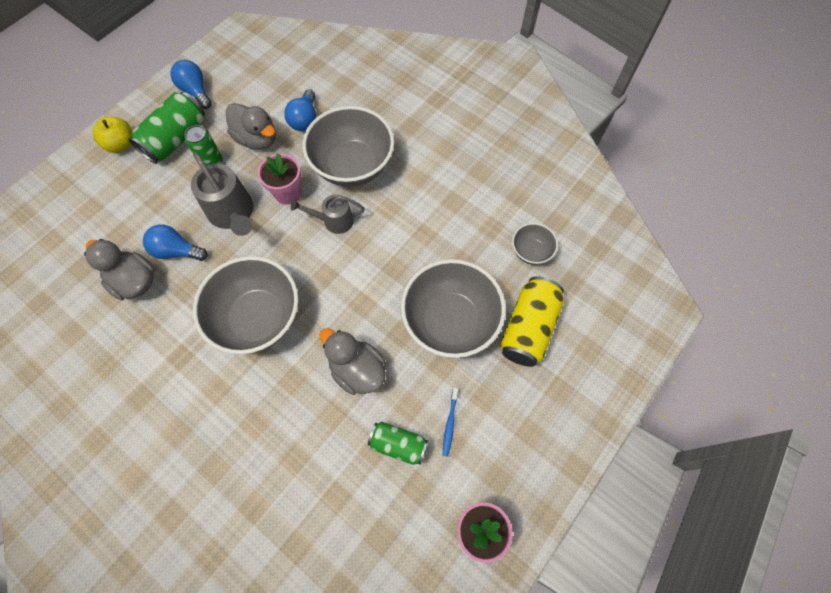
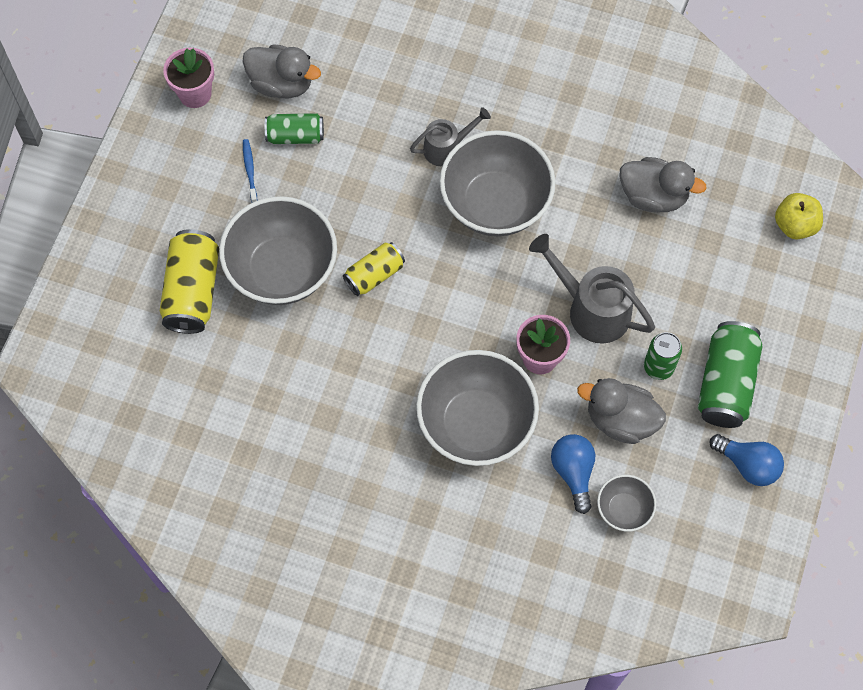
camera: 160 degrees right, 0 degrees up
(121, 144) = (790, 351): yellow apple -> yellow apple (795, 225)
(177, 251) = (629, 243): blue light bulb -> none
(333, 221) = (465, 341): grey watering can -> grey watering can (447, 148)
(357, 370) = (364, 188): grey duck -> grey duck (281, 84)
(379, 292) = (374, 275): none -> yellow can
(531, 251) = (211, 383): grey bowl -> grey bowl (624, 509)

